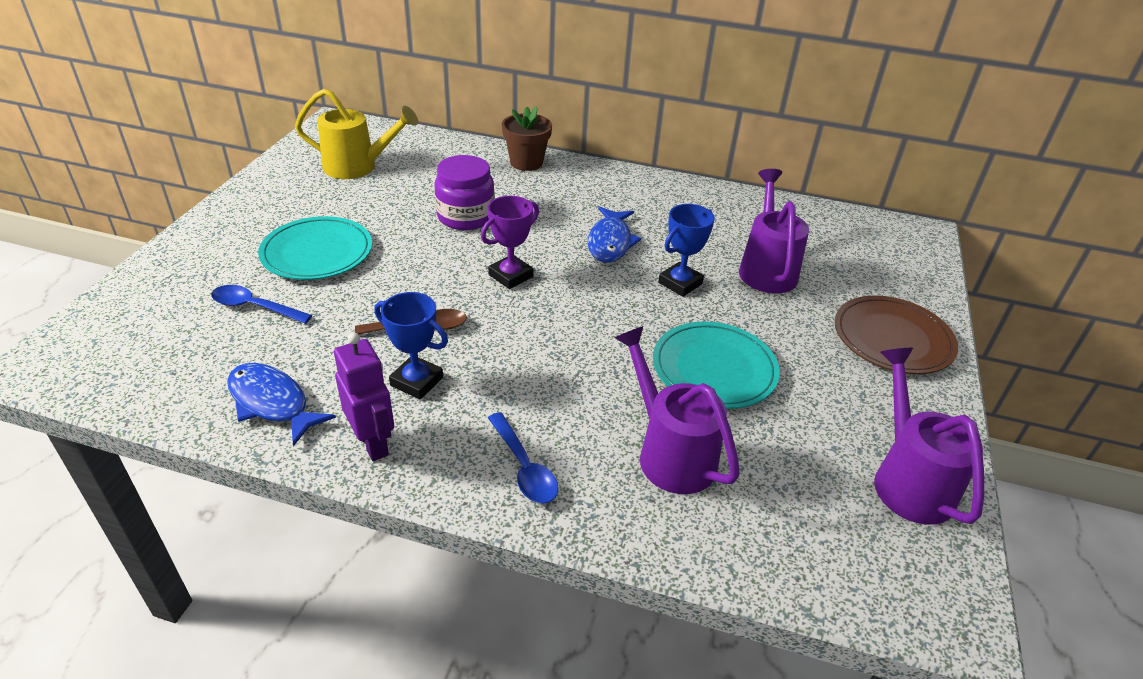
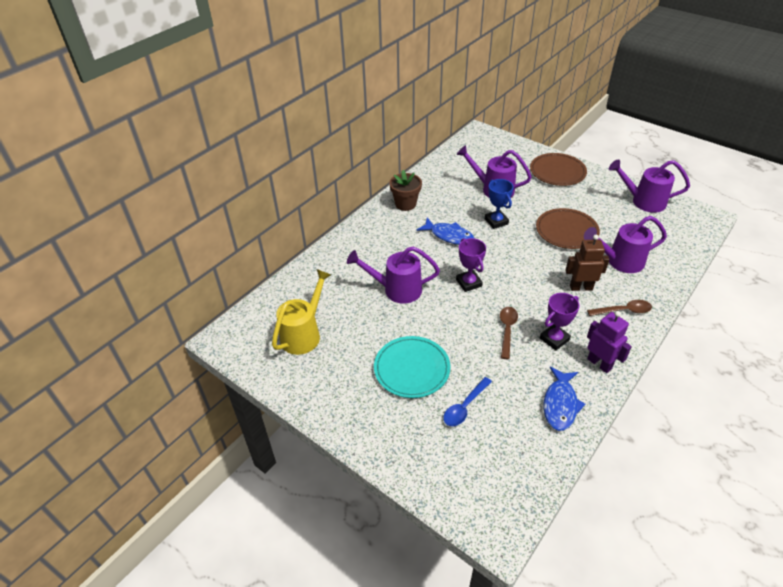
camera: 65 degrees left, 5 degrees up
(272, 403) = (560, 404): blue fish -> blue fish turned 45 degrees counterclockwise
(373, 443) = (599, 363): purple robot -> purple robot turned 60 degrees clockwise
(417, 381) = (554, 339): blue trophy -> purple trophy
(465, 216) = (396, 289): purple jar -> purple watering can
(524, 467) = (623, 311): blue spoon -> brown spoon
(526, 162) = (341, 248): brown flower pot -> brown flower pot (405, 204)
(562, 402) = (581, 287): none -> brown robot
(714, 369) = (566, 231): turquoise plate -> brown plate

